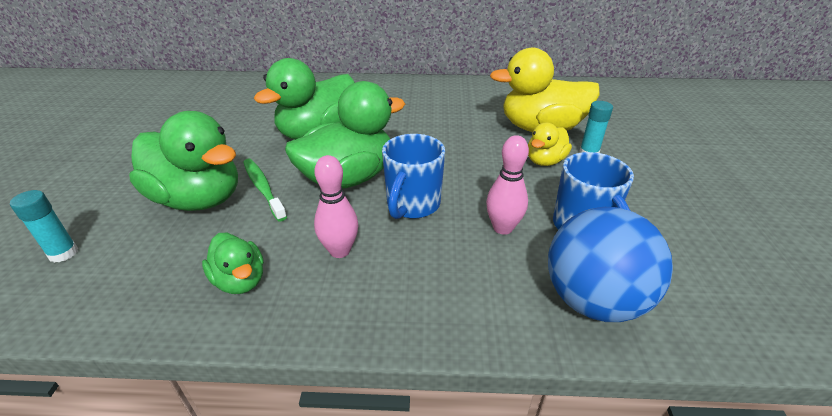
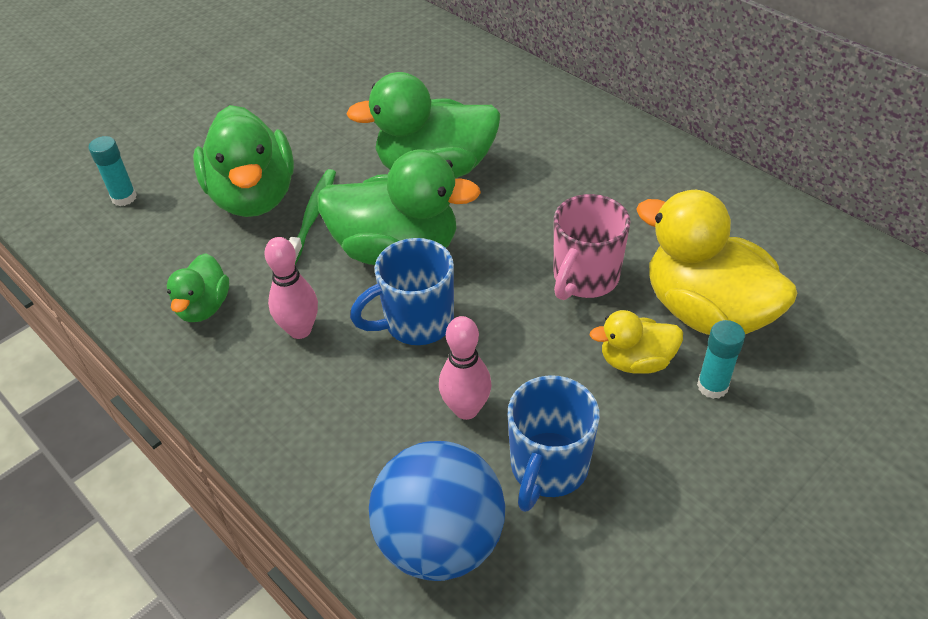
camera: 45 degrees right, 10 degrees up
(470, 142) = (584, 279): none -> pink mug

